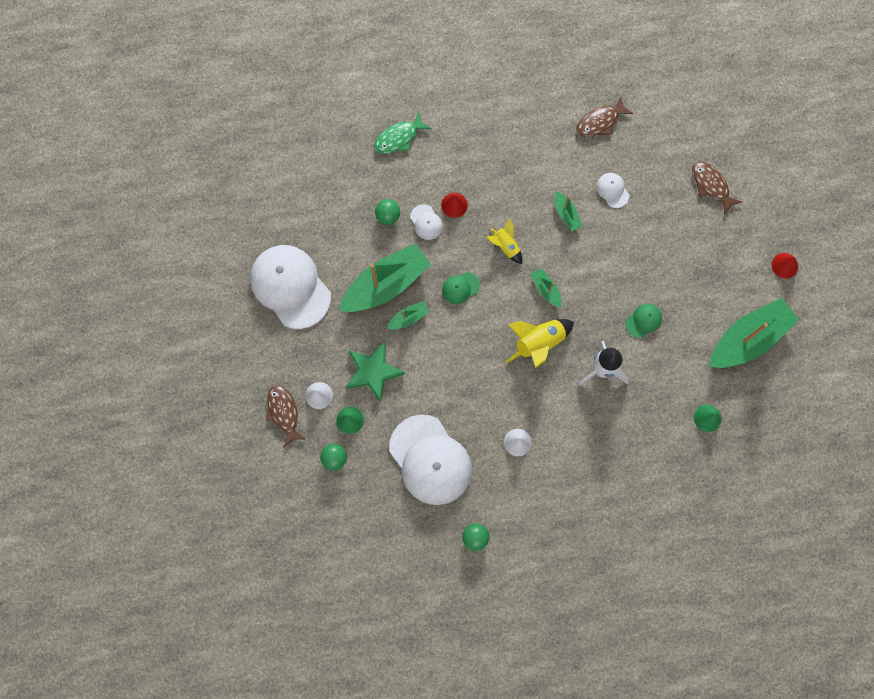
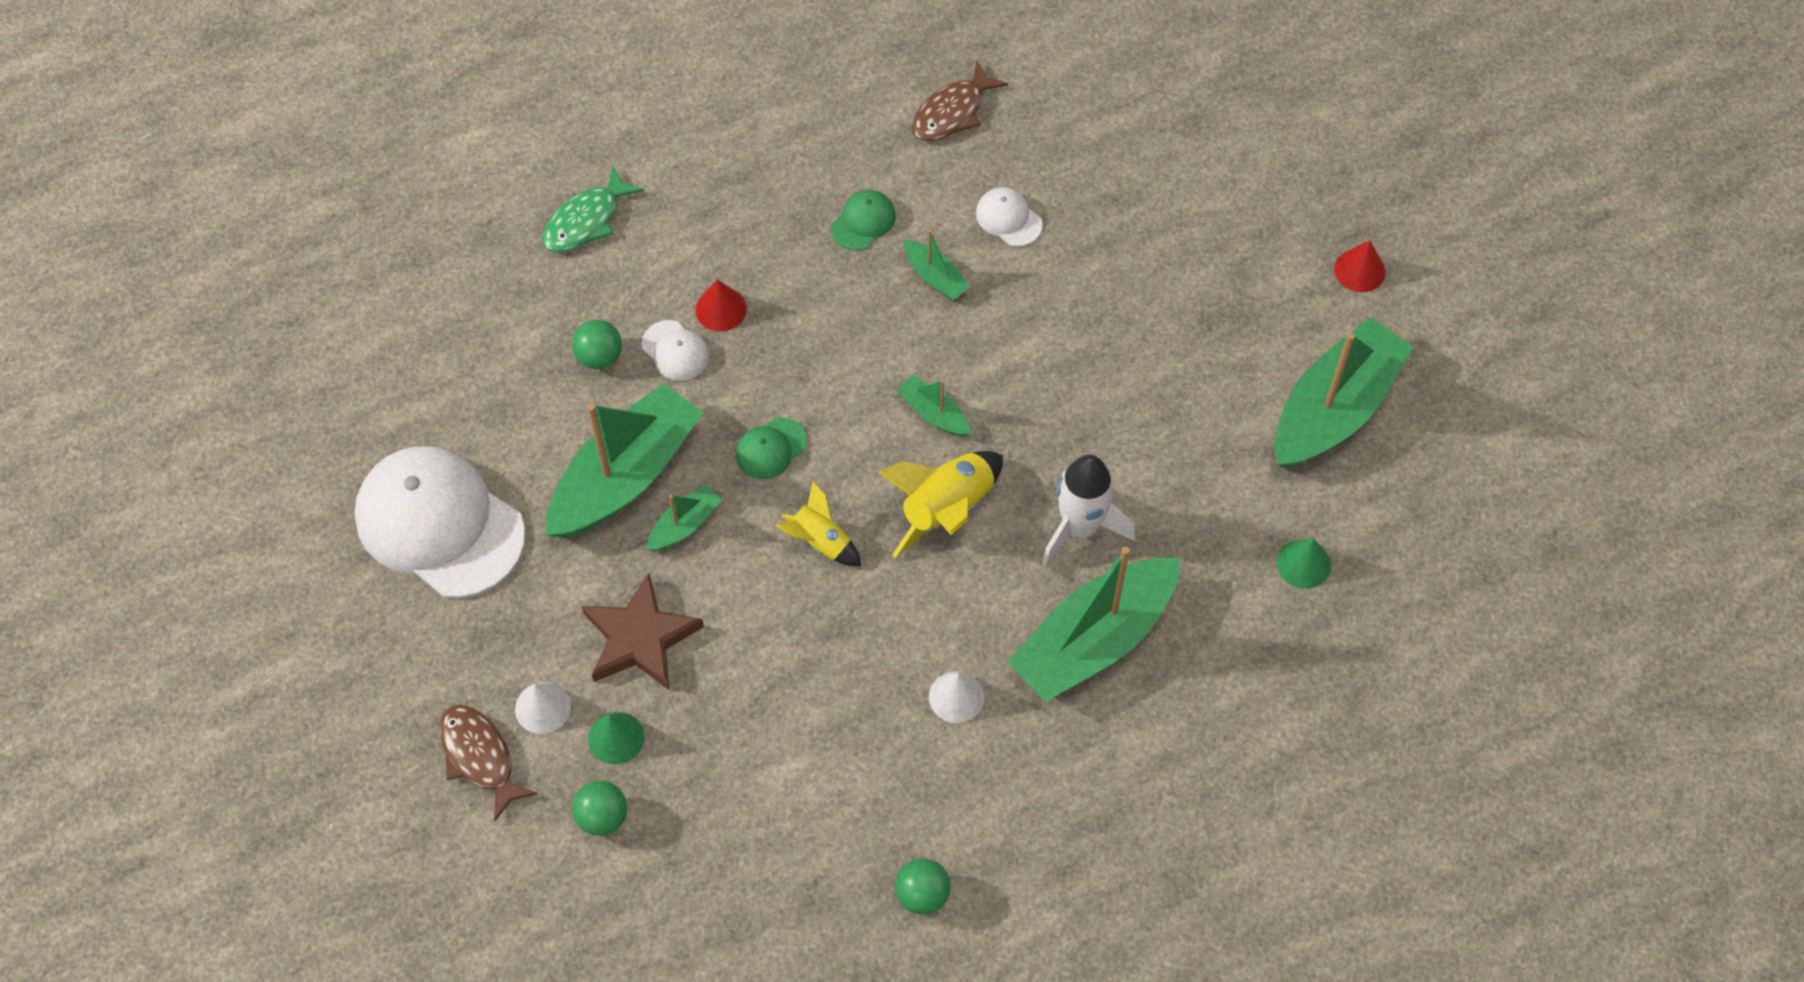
camera: 15 degrees left, 15 degrees down
(373, 372) = (640, 638): green star -> brown star
(430, 460) = (794, 772): white cap -> none
(505, 246) = (837, 357): yellow rocket -> yellow rocket (820, 541)
(592, 431) = (1094, 640): none -> green boat
(643, 320) = (1132, 423): green cap -> green cap (863, 222)
(711, 185) = (1185, 170): brown fish -> none

